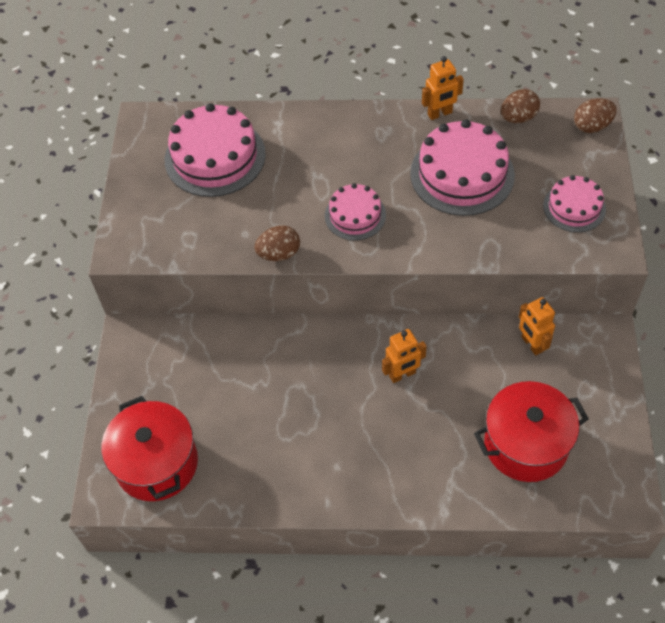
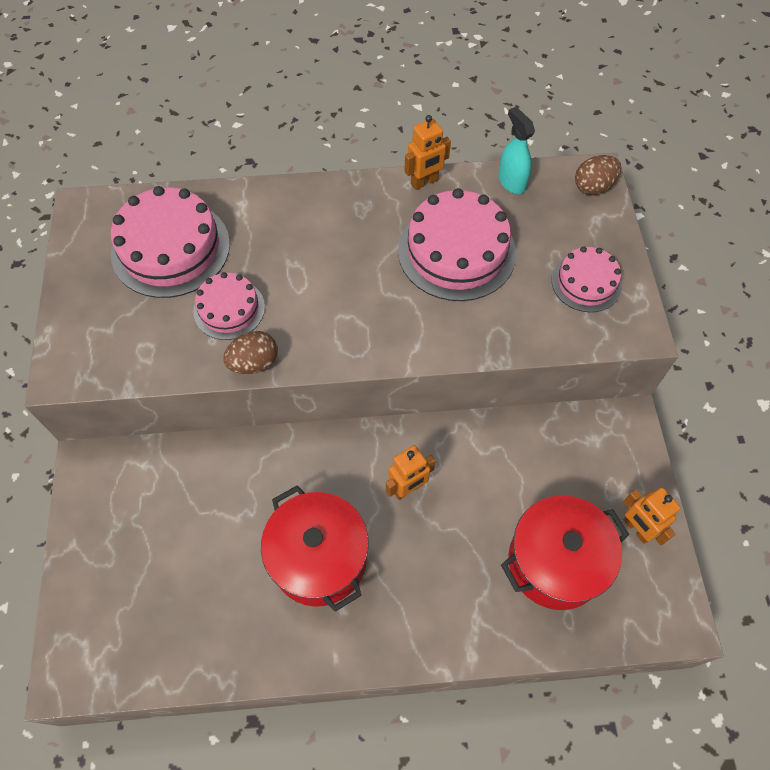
camera: 10 degrees left, 5 degrees up
(157, 463) = (129, 627): red pot -> red pot (319, 558)
(355, 215) = (339, 309): pink cake -> pink cake (229, 309)
(518, 118) = (511, 182): brown egg -> turquoise spray bottle
(531, 344) = (548, 440): orange robot -> orange robot (636, 529)

